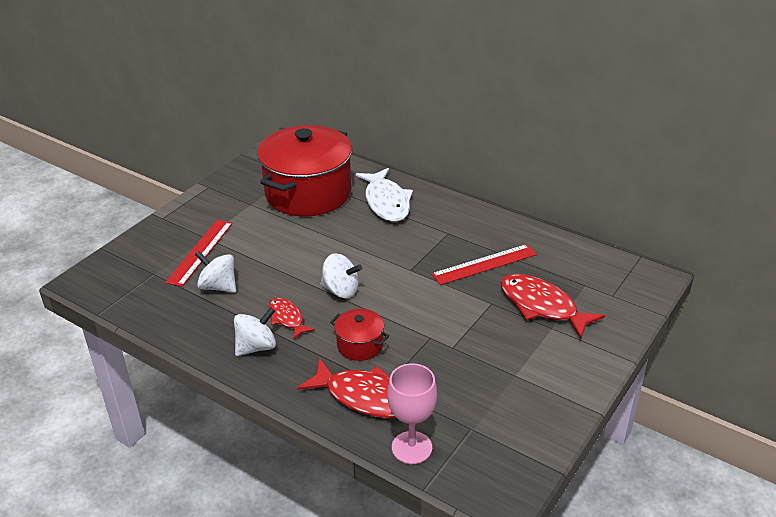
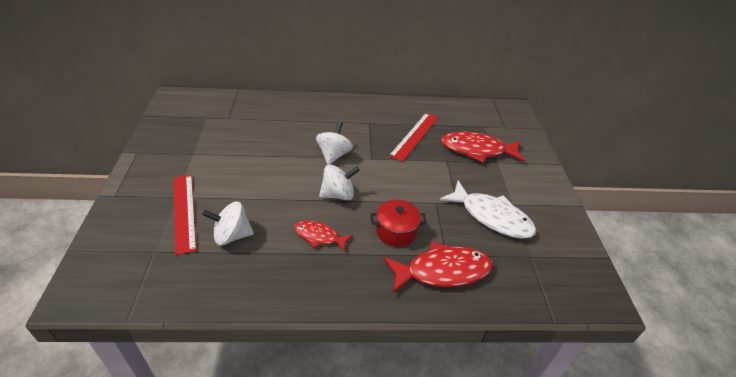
camera: 40 degrees left, 5 degrees up
(256, 347) = (318, 273): white spinning top -> white spinning top (334, 155)
(308, 193) = (235, 128): red pot -> none
(386, 202) = (304, 115): white fish -> white fish (492, 217)
(411, 447) = (513, 293): pink goblet -> none

